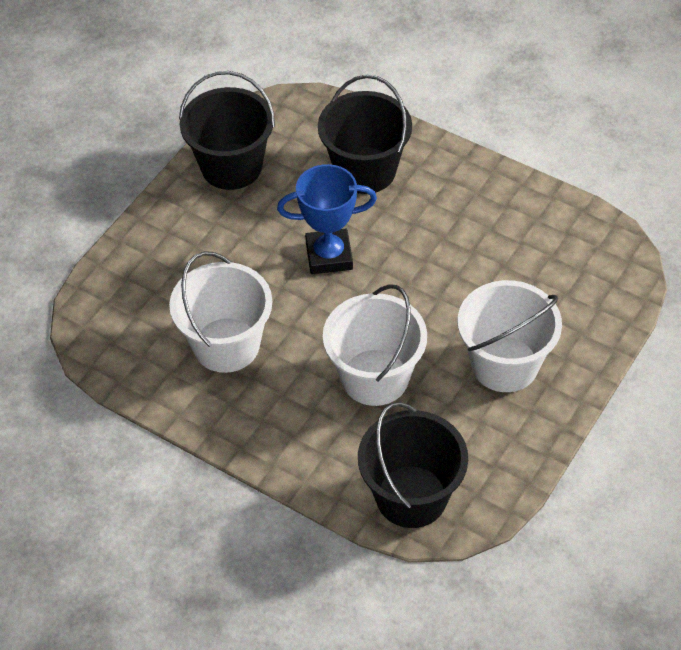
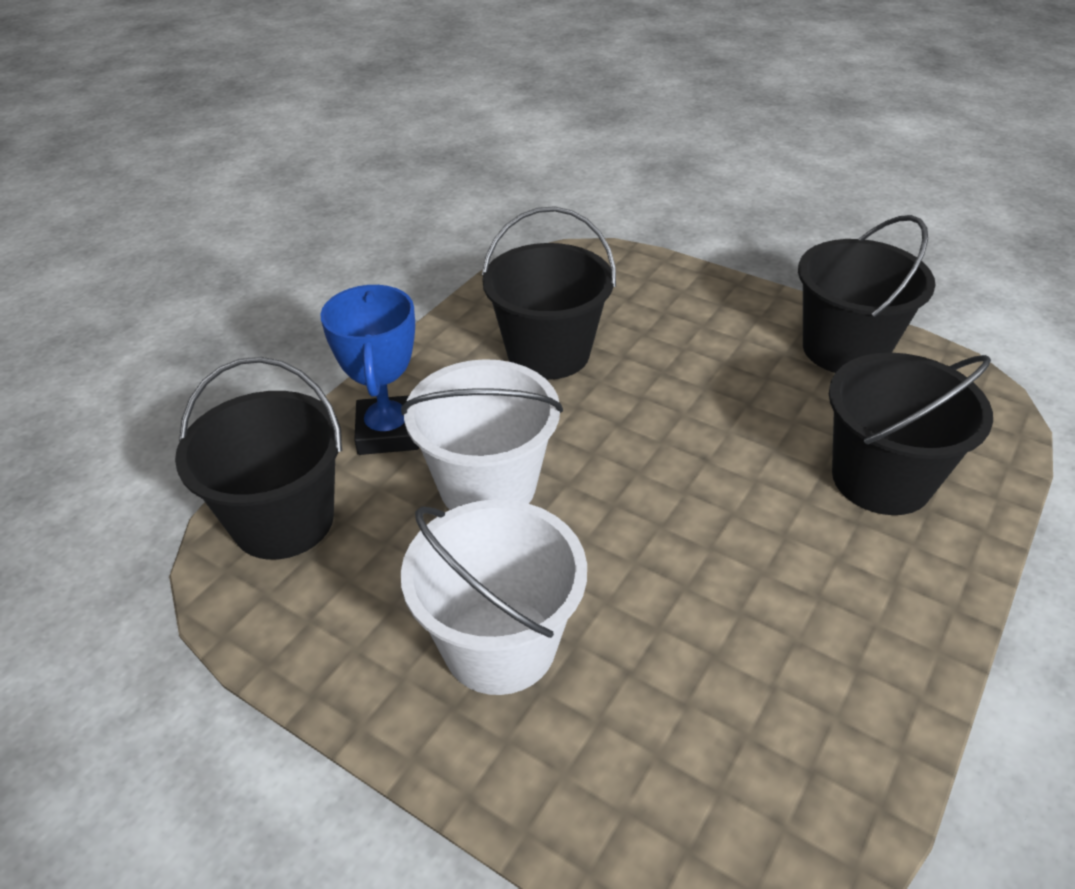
camera: 90 degrees right, 10 degrees down
(226, 345) = (548, 353): white bucket -> black bucket
(329, 256) = (703, 440): blue trophy -> blue trophy (388, 432)

